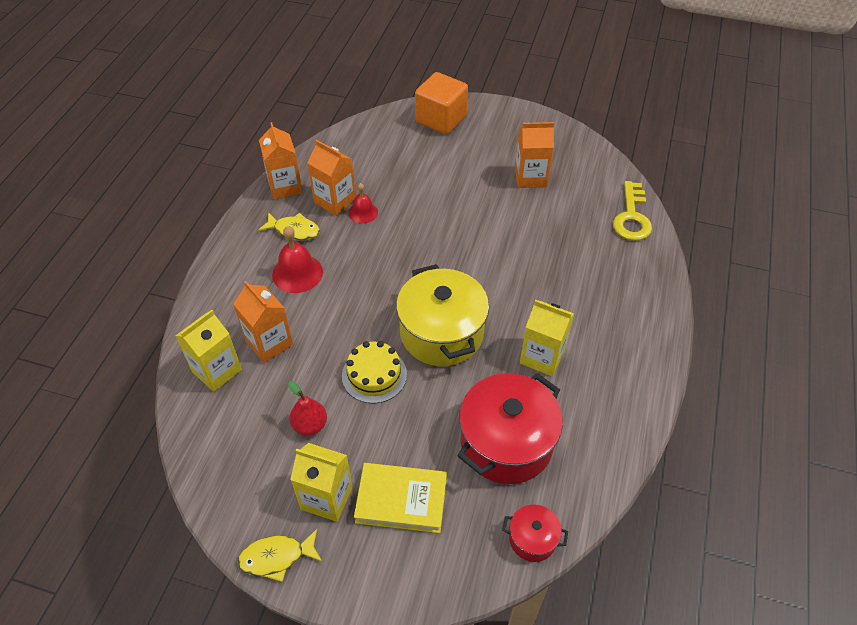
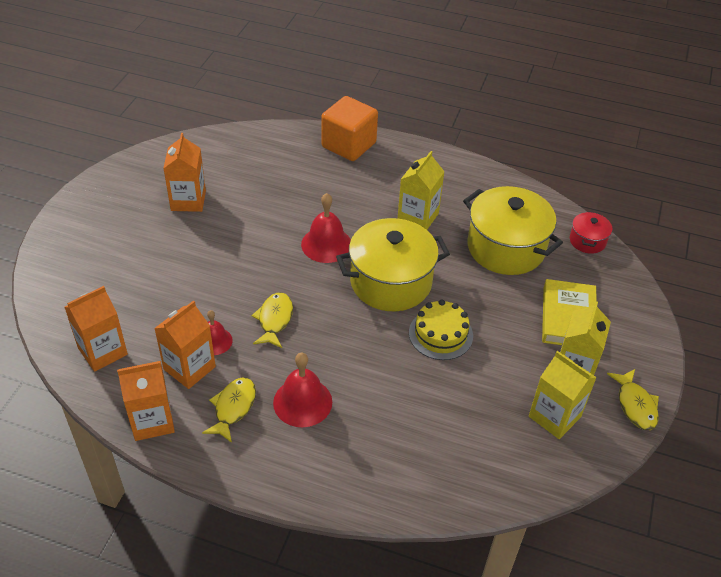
camera: 90 degrees left, 5 degrees down
(217, 370) = (439, 472): yellow carton -> yellow carton (554, 416)
(269, 343) = (401, 424): orange carton -> orange carton (103, 351)
(310, 425) = (500, 384): red pear -> none
(388, 248) = (274, 320): none -> yellow fish
(441, 119) = (68, 265): orange cube -> orange cube (348, 145)
(488, 280) = (326, 244): none -> red bell
(506, 443) = (506, 248): red pot -> yellow pot
(631, 217) = (258, 141): yellow key -> none

